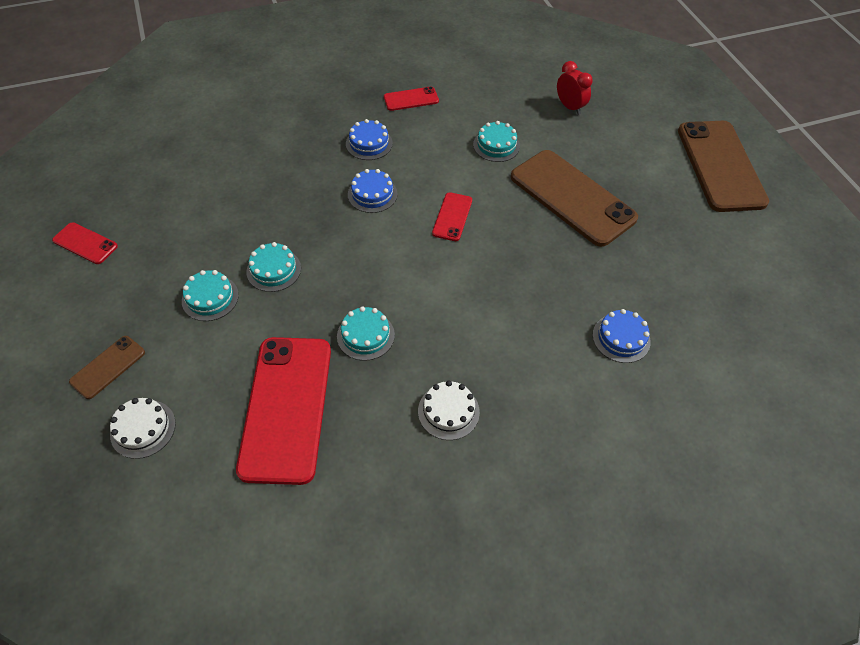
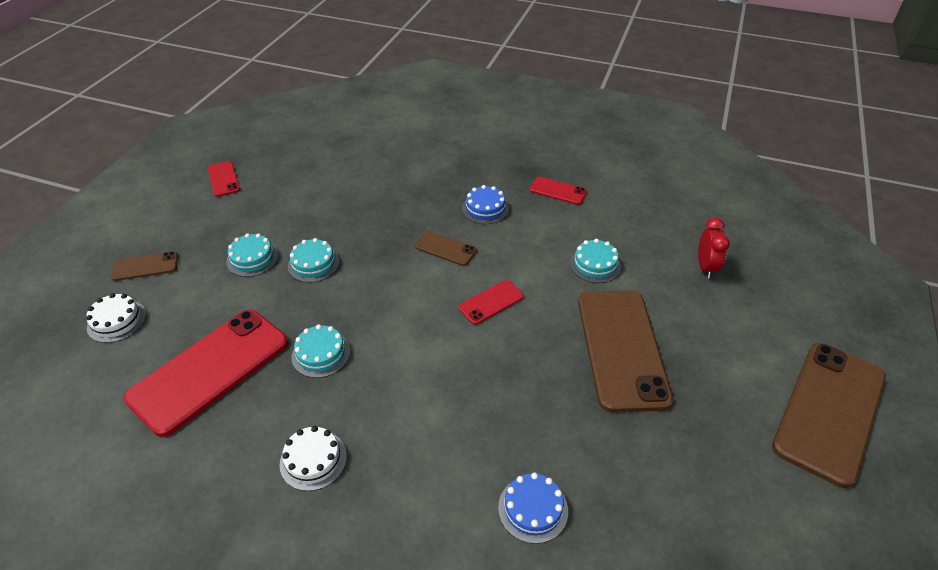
camera: 40 degrees right, 10 degrees down
(372, 194) = (445, 248): blue cake -> brown phone

